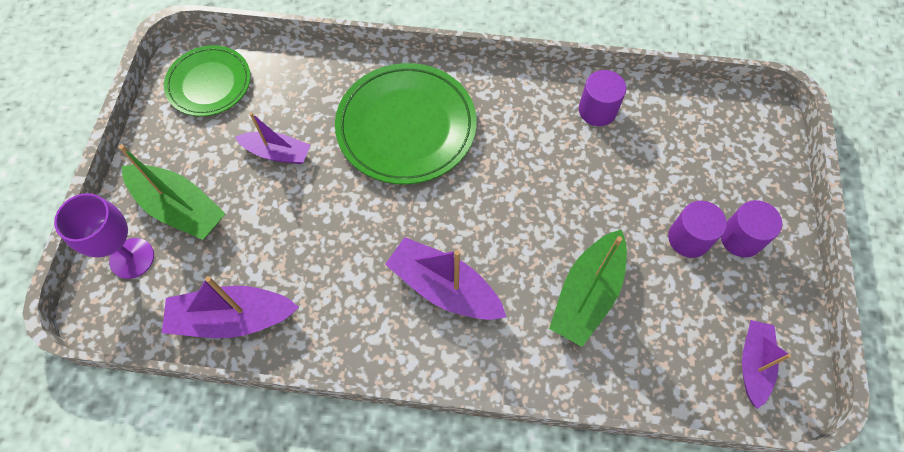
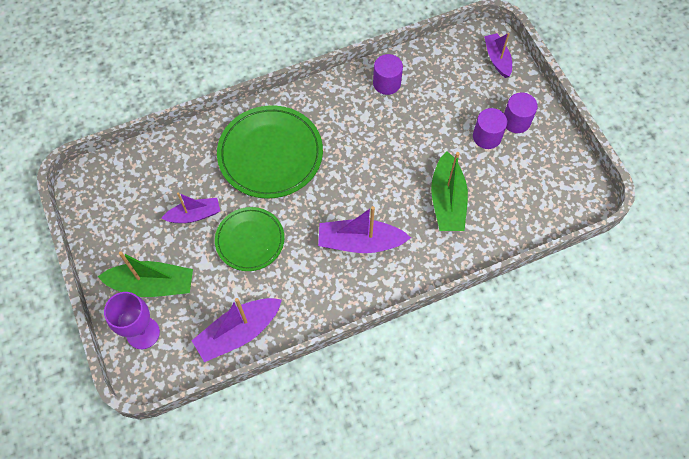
camera: 30 degrees left, 0 degrees up
(209, 83) = (112, 193): green plate -> green plate (250, 240)
(753, 364) = (561, 191): purple boat -> purple boat (497, 59)

